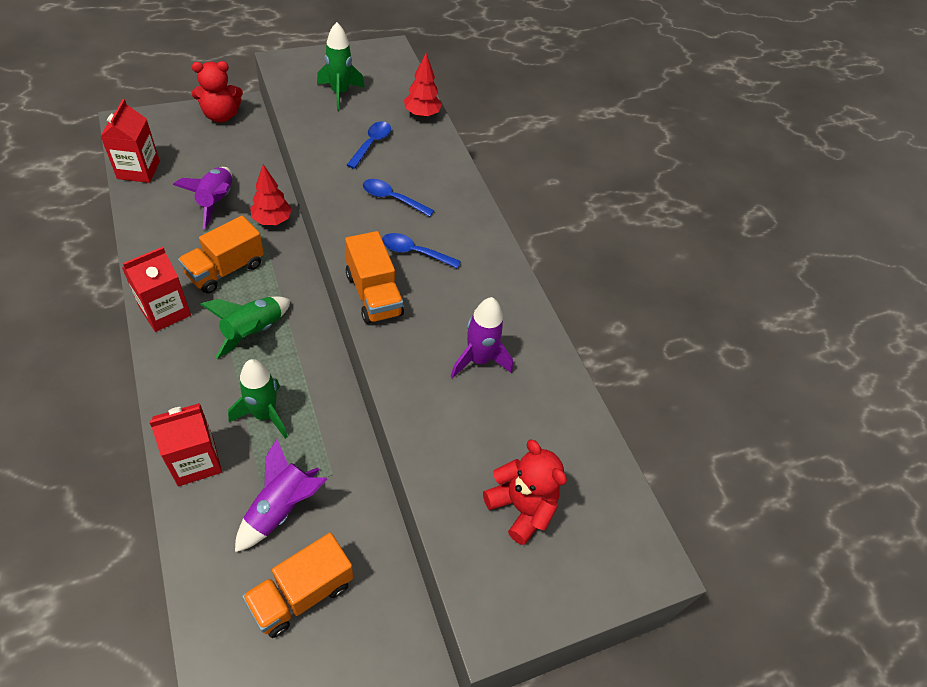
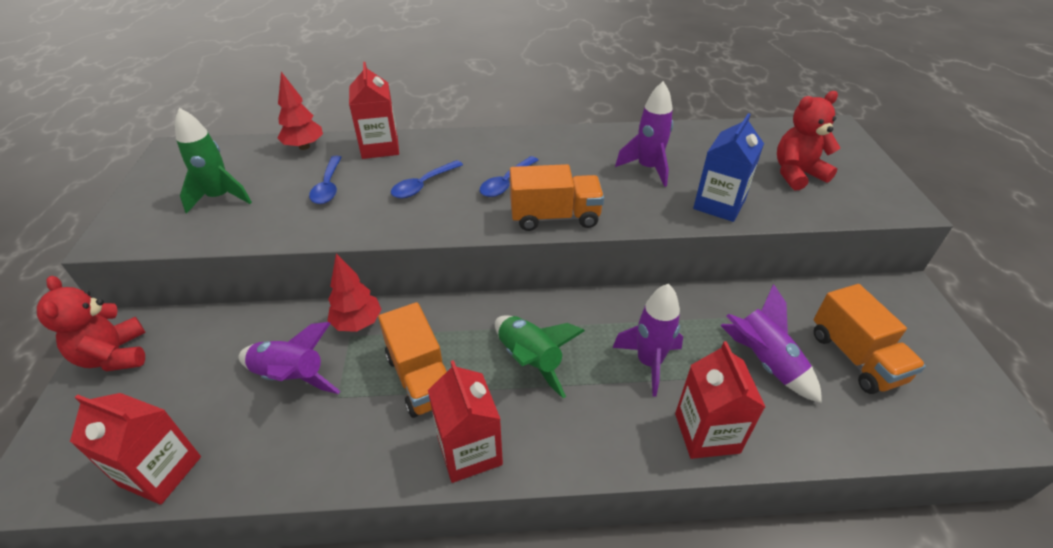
camera: 65 degrees left, 10 degrees down
(221, 115) = (114, 355): red teddy bear -> red teddy bear turned 150 degrees clockwise
(264, 414) = (649, 362): green rocket -> purple rocket
(371, 144) = (328, 186): blue spoon -> blue spoon turned 135 degrees counterclockwise
(434, 426) = (719, 204): none -> blue carton
(439, 158) = (380, 147): none -> red carton

